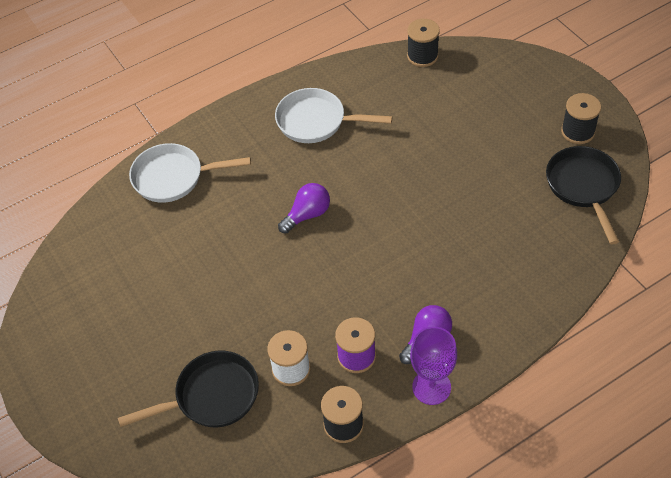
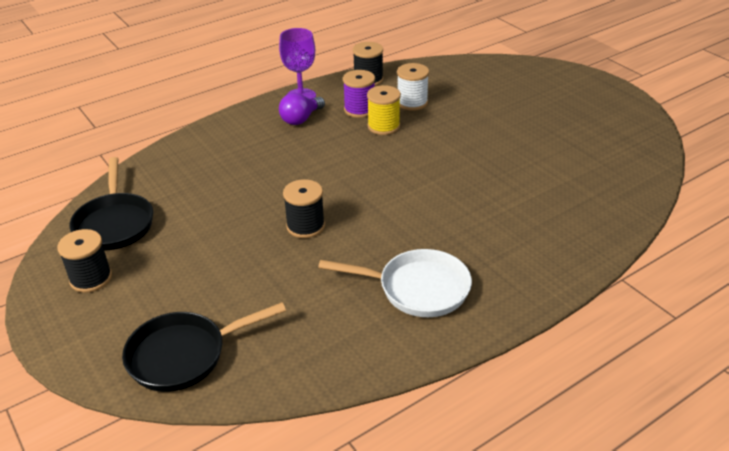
camera: 175 degrees right, 15 degrees down
(173, 177) = (575, 228): white pan -> none
(212, 396) = (471, 89): black pan -> black pan (184, 355)
(307, 215) = (414, 197): purple light bulb -> none
(329, 323) = (383, 126): none -> yellow spool
(422, 56) = (266, 383): black spool -> black spool (305, 226)

